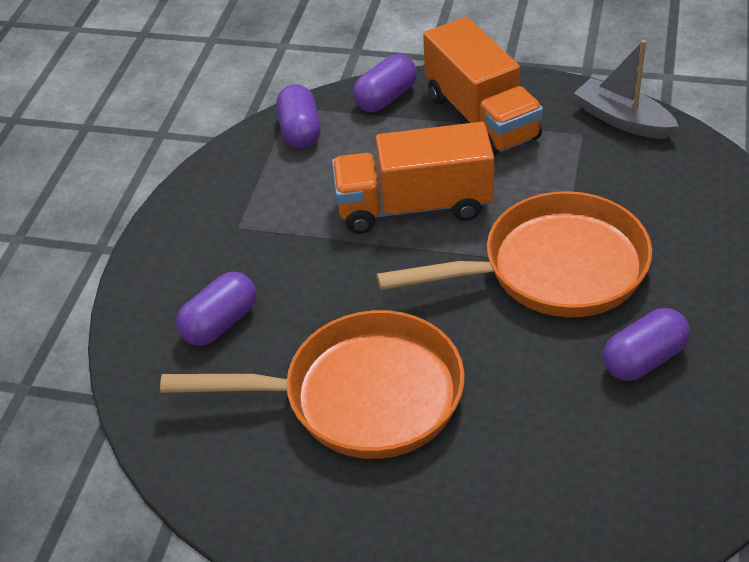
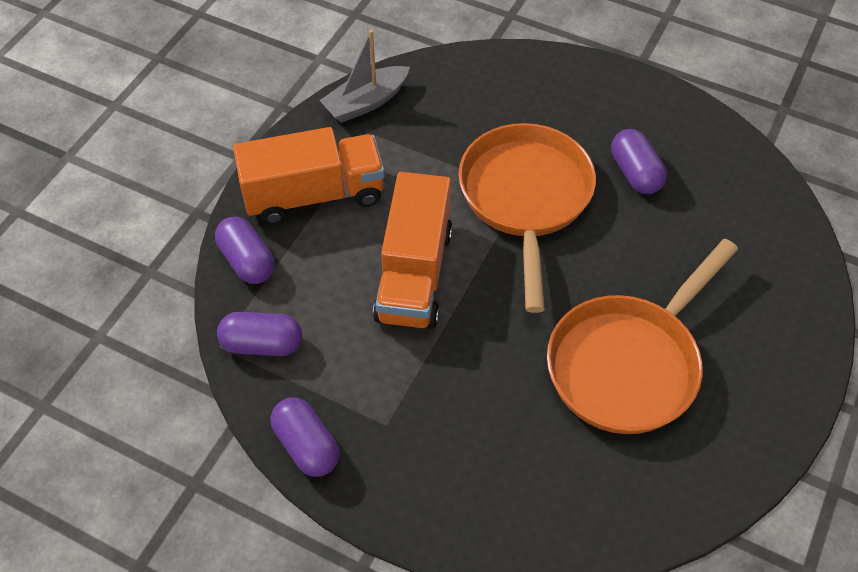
camera: 80 degrees left, 10 degrees up
(220, 323) = (513, 460): purple capsule -> purple capsule (306, 445)
(360, 396) = (628, 363): orange pan -> orange pan turned 150 degrees counterclockwise

